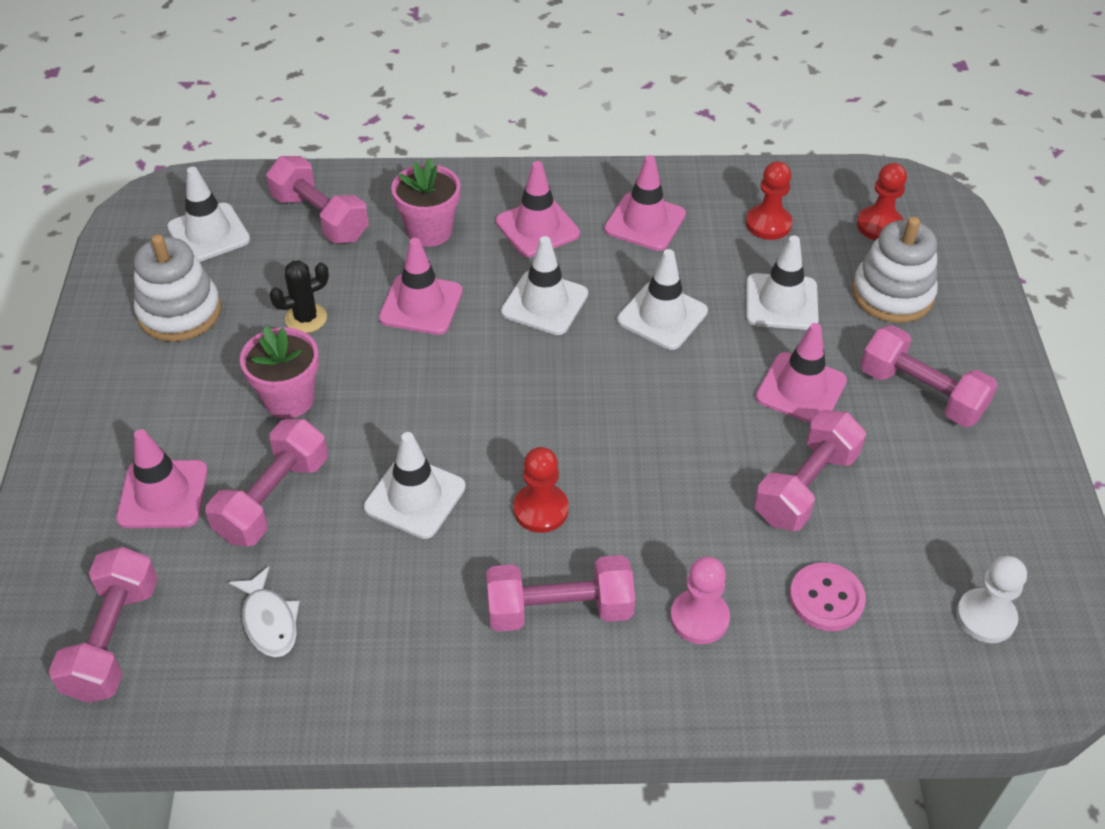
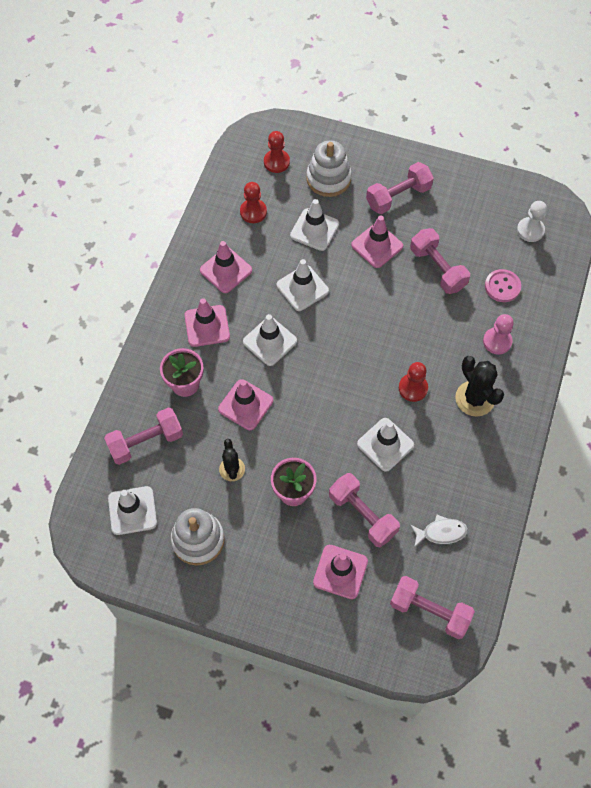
camera: 70 degrees left, 15 degrees up
(559, 610) = (475, 398): pink dumbbell -> black cactus

